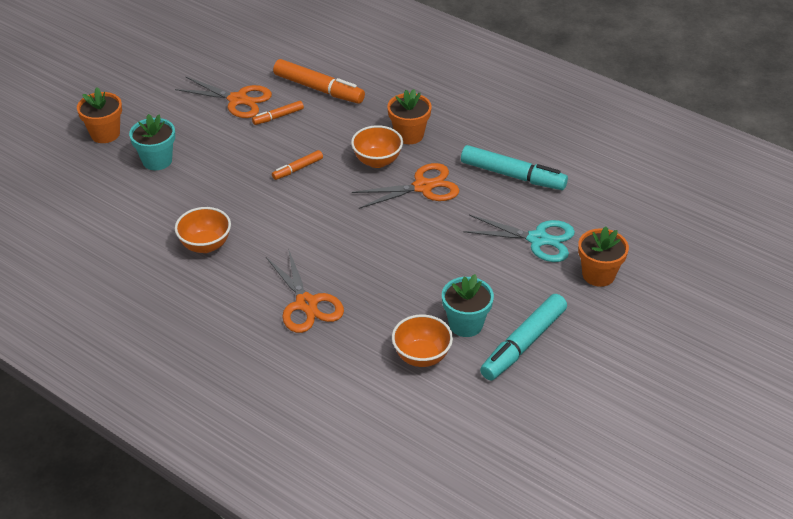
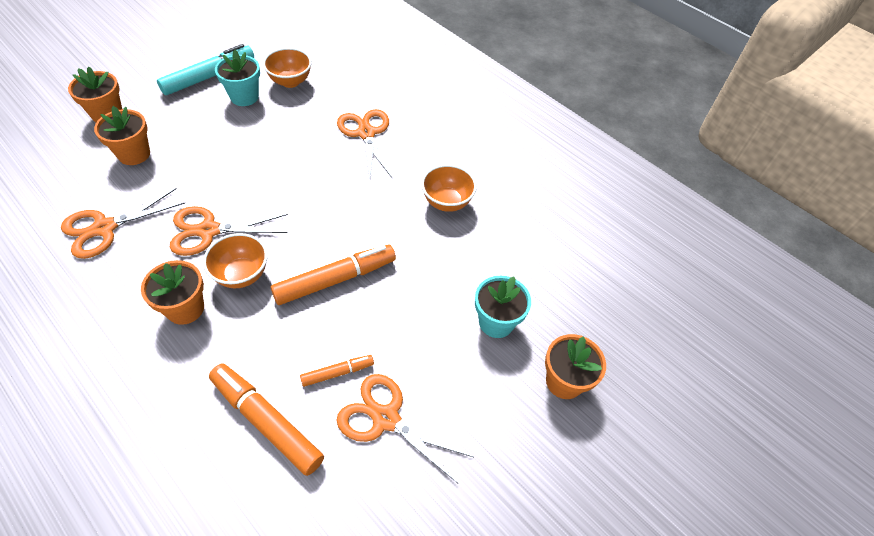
camera: 175 degrees left, 10 degrees up
(297, 169) = (335, 280): orange marker -> orange marker, size x1.90
(512, 175) = (105, 228): turquoise marker -> orange scissors
(538, 239) = (134, 154): turquoise scissors -> orange flower pot

